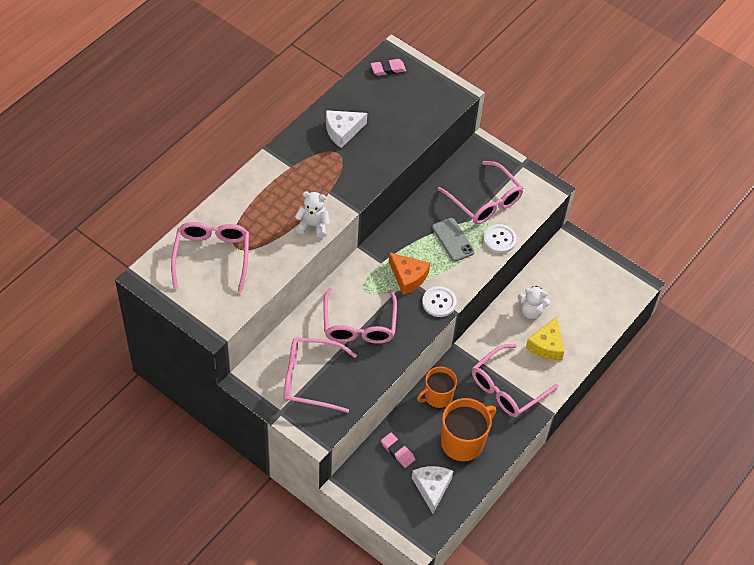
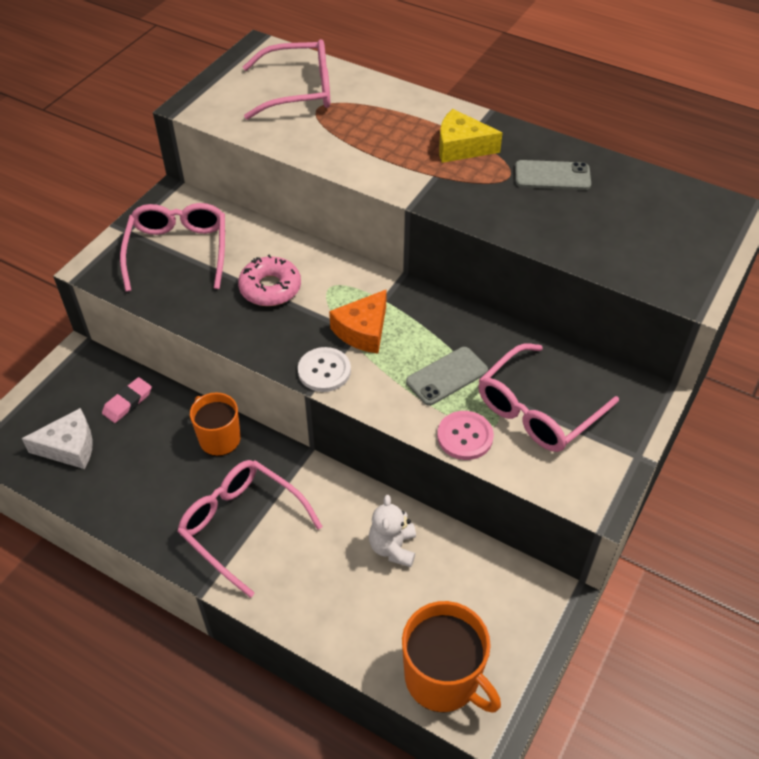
camera: 85 degrees right, 5 degrees down
(313, 225) = (371, 167): white teddy bear -> none
(342, 131) = (552, 176): white cheese -> grey phone
(359, 325) = (270, 288): pink glasses -> pink donut
(388, 69) = (700, 209): pink eraser -> none
(463, 442) = (144, 477): orange mug -> orange mug (443, 678)
(499, 239) = (465, 436): white button -> pink button
(546, 345) = (329, 575): yellow cheese -> yellow cheese (461, 147)

